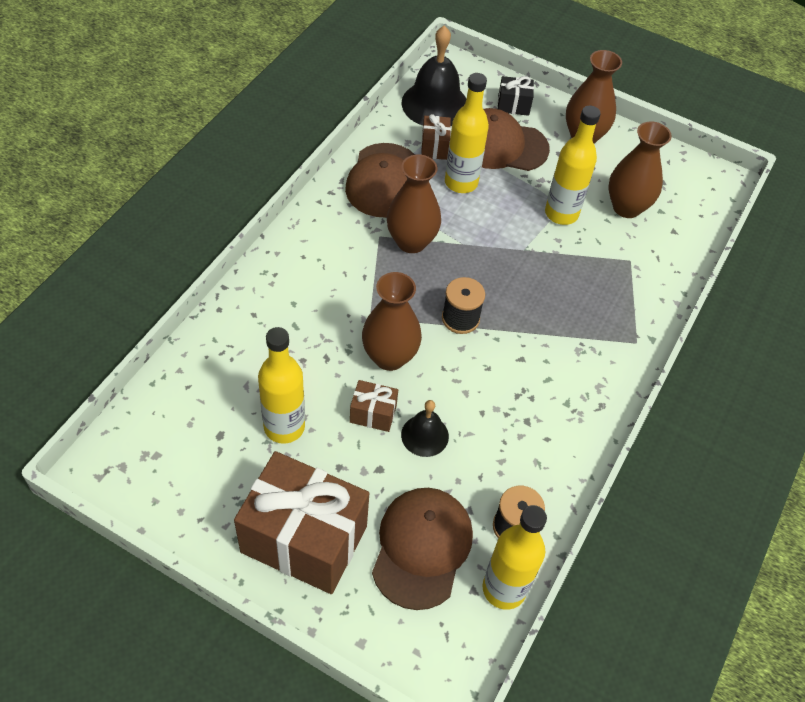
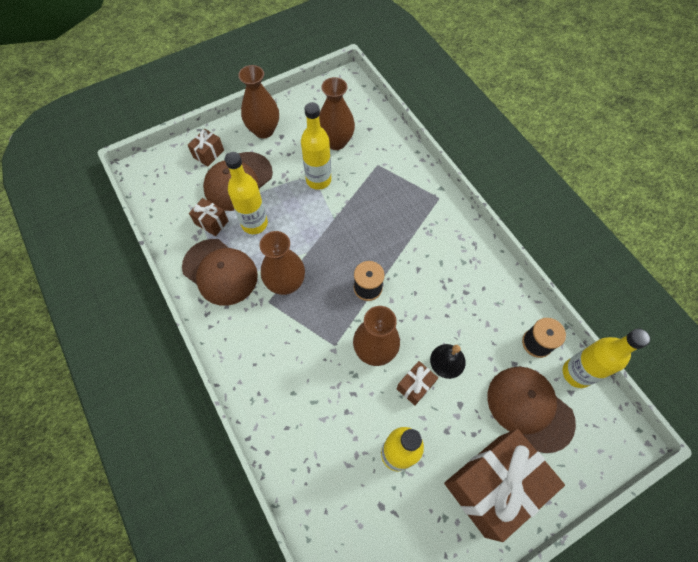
camera: 55 degrees left, 10 degrees up
(435, 104) = (172, 200): black bell -> none
(513, 105) = (208, 154): black gift -> brown gift

